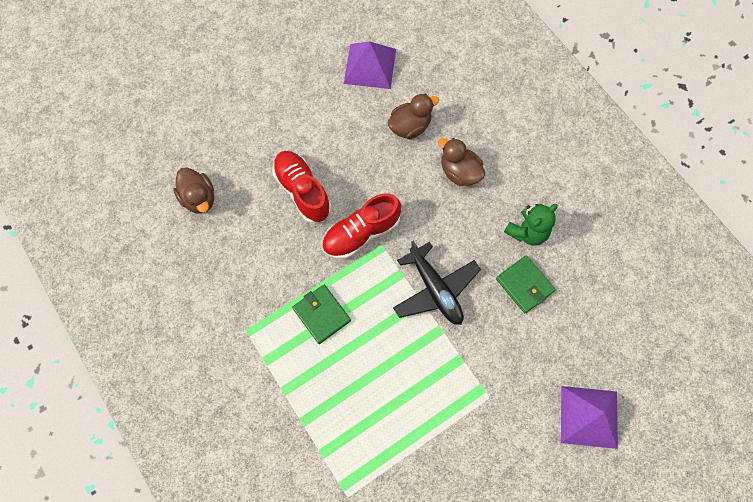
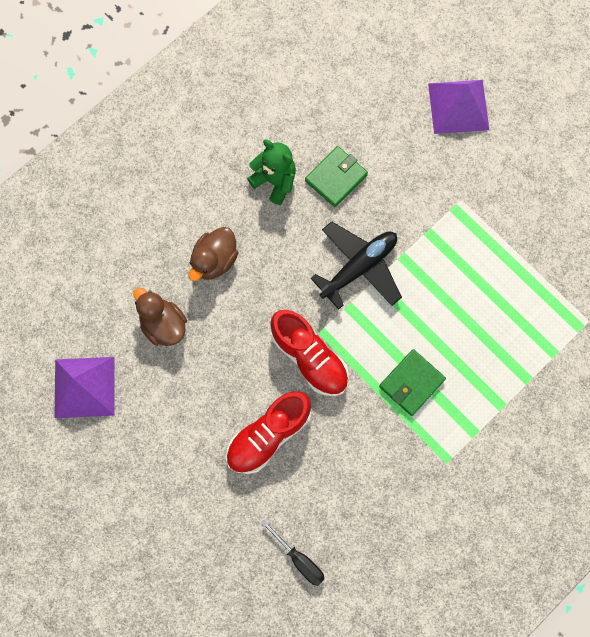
camera: 100 degrees left, 5 degrees up
(199, 198) = (299, 559): brown duck -> black screwdriver

